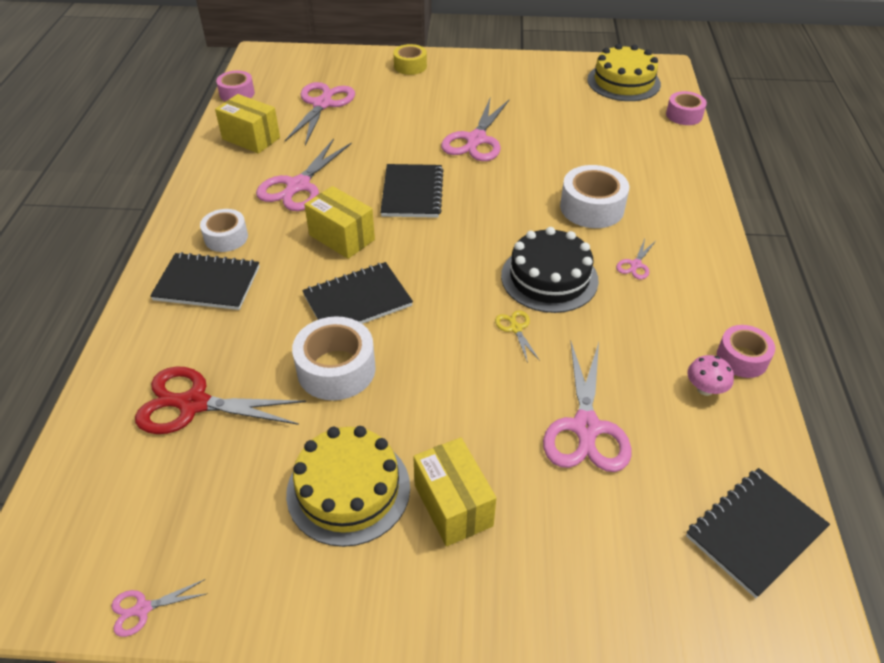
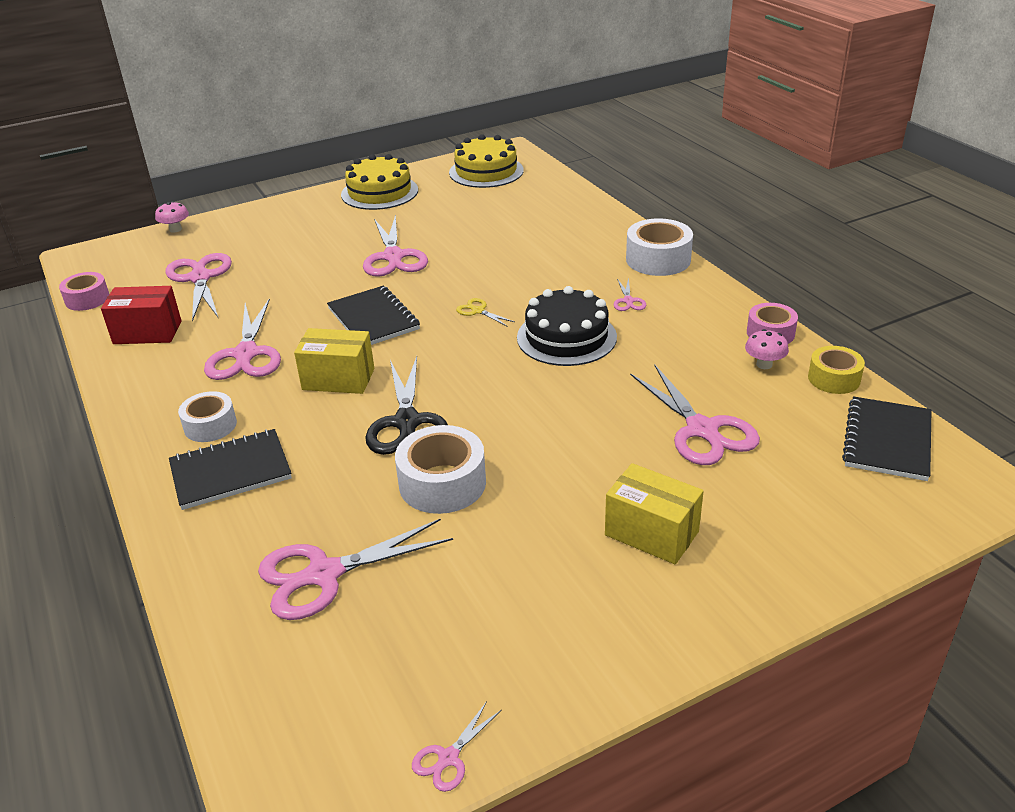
camera: 30 degrees left, 10 degrees down
(194, 404) = (324, 574): red scissors -> pink scissors
(251, 138) = (147, 332): yellow box -> red box
(341, 53) = (175, 229): none -> pink mushroom
(348, 489) = (549, 567): yellow cake -> yellow cake (379, 192)
(357, 300) = (407, 422): black notebook -> black scissors
(410, 66) = (264, 218): yellow tape -> yellow tape (834, 378)
(515, 328) = (575, 385): yellow scissors -> yellow scissors (478, 311)
(592, 208) = (551, 273): white tape -> white tape (658, 259)
(684, 115) = (562, 181): pink tape -> none

